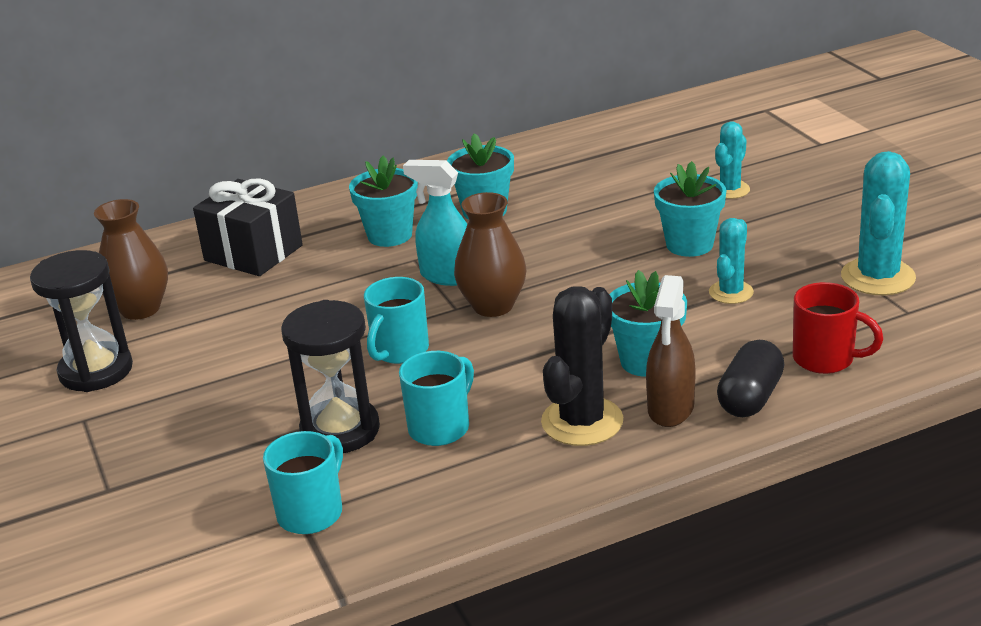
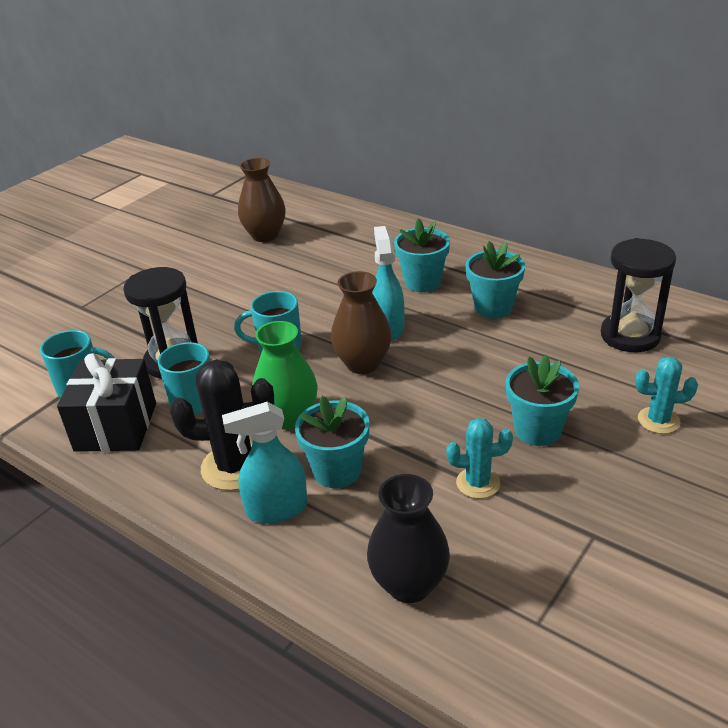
camera: 60 degrees right, 5 degrees up
(96, 371) = (192, 251): black hourglass -> black hourglass (630, 336)
(253, 253) = (356, 243): black gift -> black gift (116, 427)
(535, 371) = (289, 417): none -> green vase
(670, 409) = (276, 509): brown spray bottle -> turquoise spray bottle
(750, 398) = (318, 552): black capsule -> none
(825, 359) = (409, 584): red mug -> black vase
(878, 277) = (587, 578): turquoise cactus -> none

